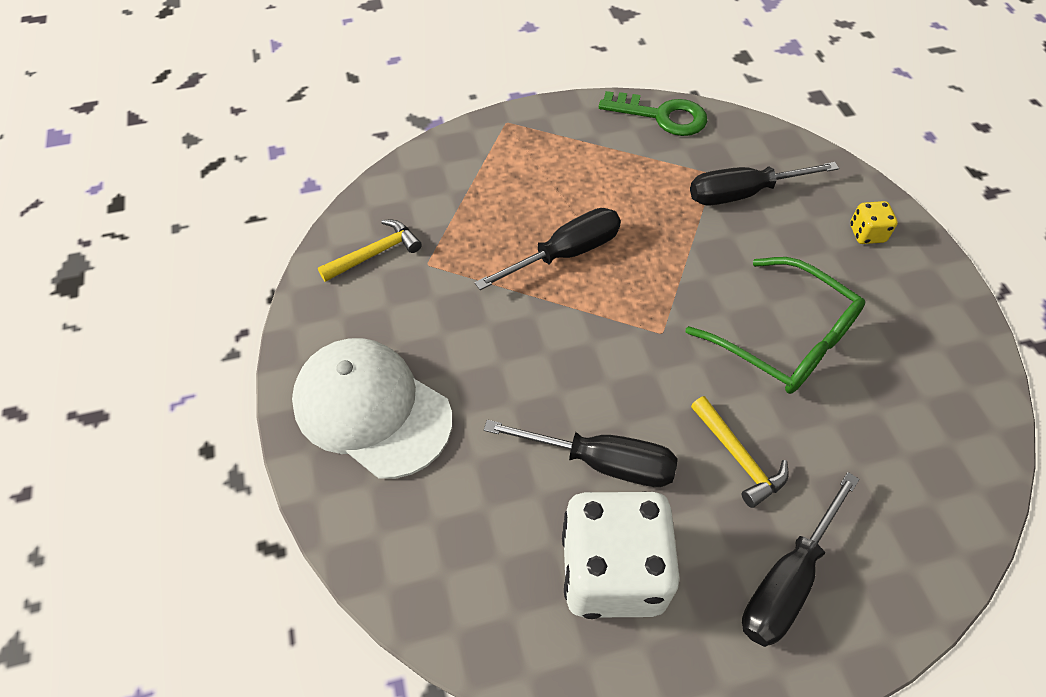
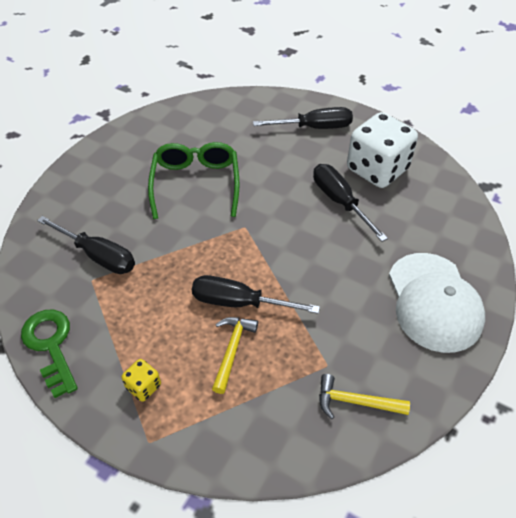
camera: 135 degrees left, 5 degrees down
(738, 458) = (280, 164): yellow hammer -> yellow hammer (232, 350)
(867, 234) = (83, 191): yellow dice -> yellow dice (143, 386)

